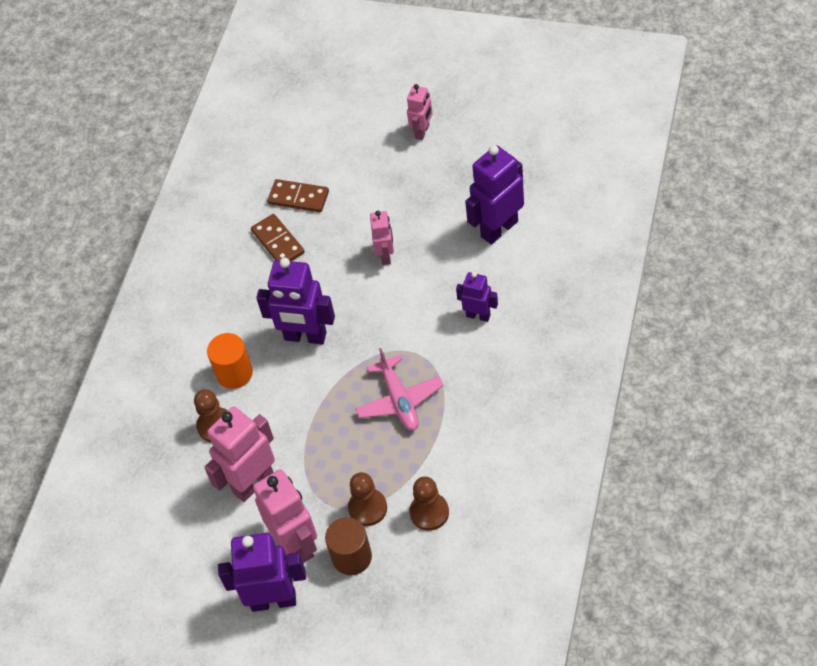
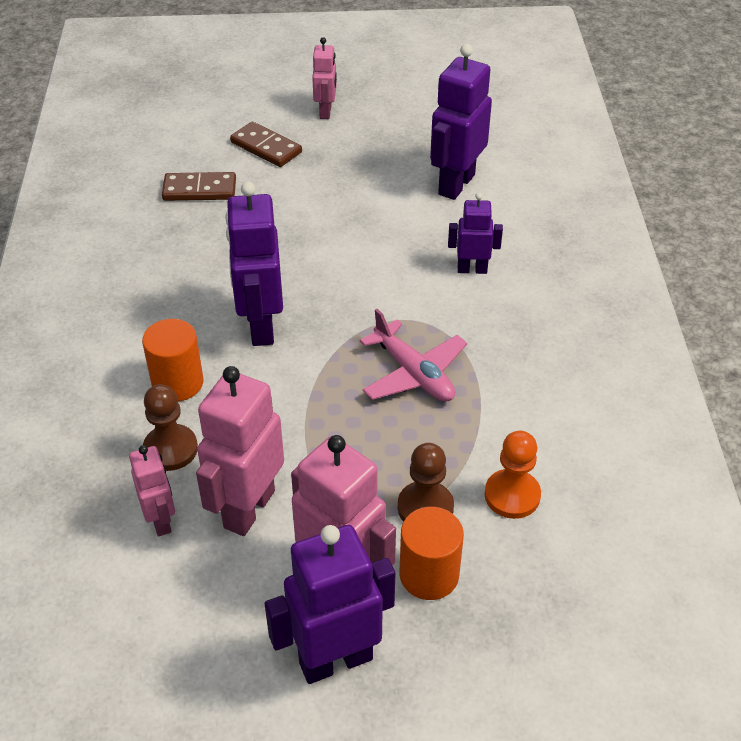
camera: 25 degrees left, 10 degrees down
(278, 242) = (189, 235): brown domino -> brown domino (266, 147)
(305, 337) = (261, 326): purple robot -> purple robot turned 90 degrees clockwise
(352, 557) = (429, 575): brown cylinder -> orange cylinder
(386, 255) = (331, 229): pink robot -> pink robot (161, 520)
(429, 512) = (512, 495): brown pawn -> orange pawn

